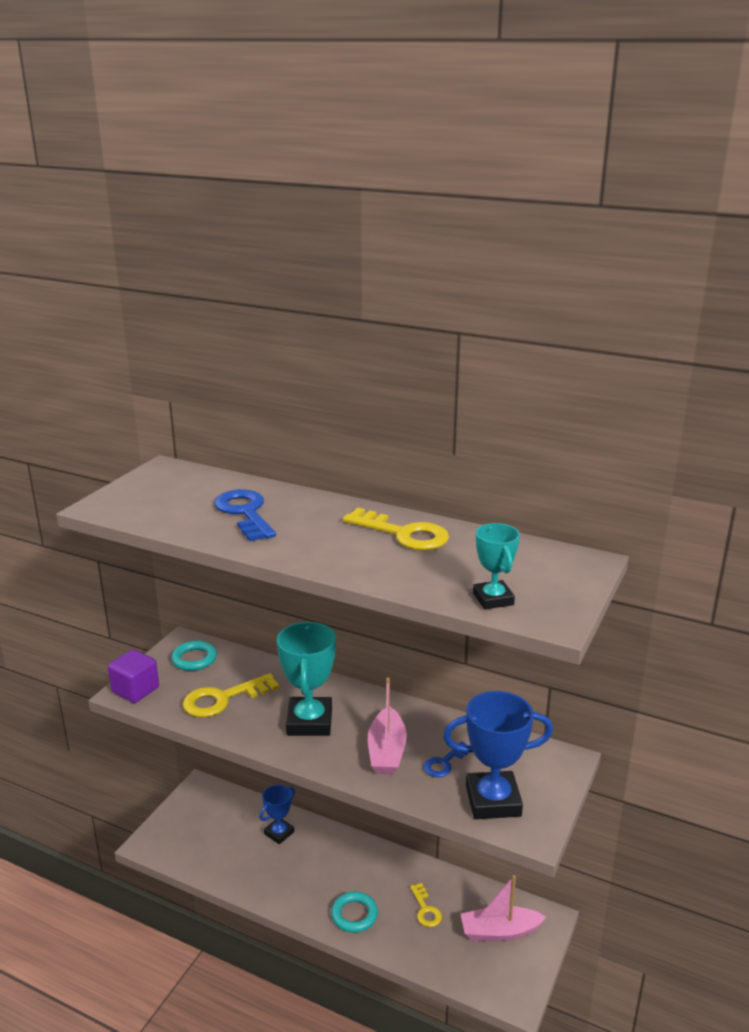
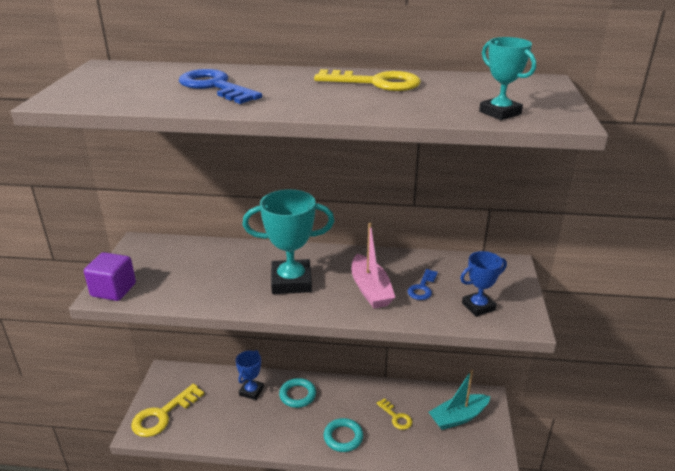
camera: 20 degrees left, 5 degrees up
(194, 659) = (157, 254): turquoise ring -> turquoise ring (297, 395)
(223, 699) = (203, 280): yellow key -> yellow key (163, 415)
(309, 722) = (291, 281): turquoise trophy -> turquoise trophy turned 75 degrees counterclockwise
(493, 801) = (478, 306): blue trophy -> blue trophy, size x0.59
(499, 931) = (458, 417): pink boat -> turquoise boat

